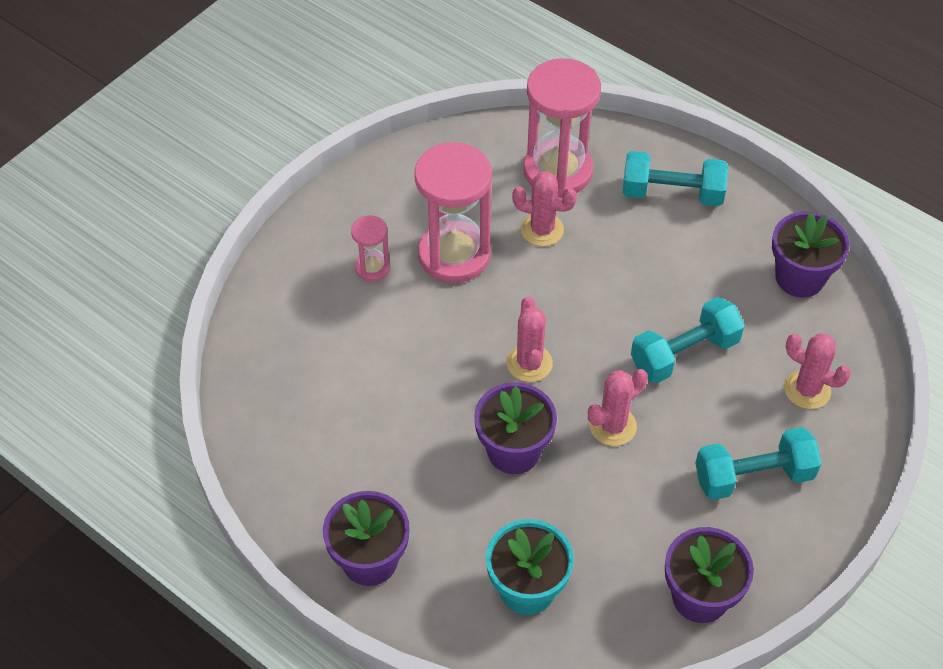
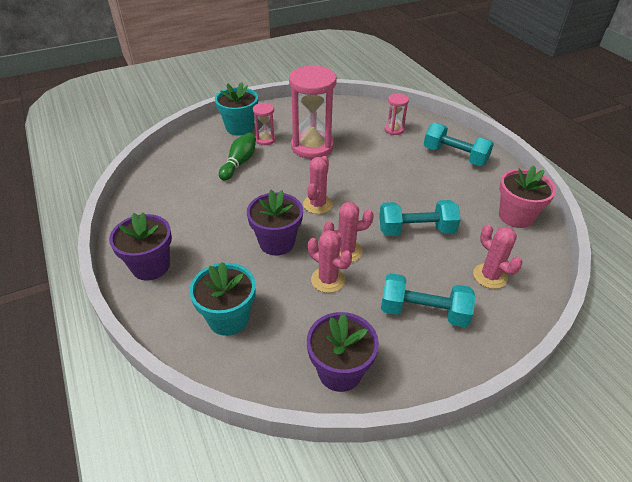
camera: 25 degrees right, 10 degrees down
(313, 258) = (239, 127): none -> turquoise flower pot
(364, 331) = (239, 163): none -> green bowling pin
(542, 230) = (368, 150): pink cactus -> pink cactus (328, 280)
(557, 171) = (394, 129): pink hourglass -> pink hourglass, size x0.48
(799, 278) = (515, 216): purple flower pot -> pink flower pot

